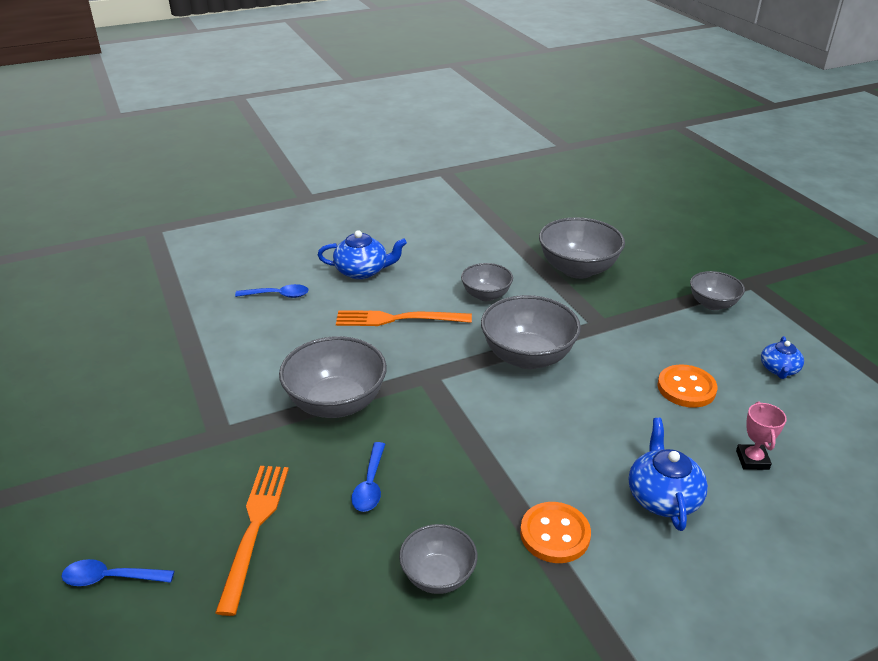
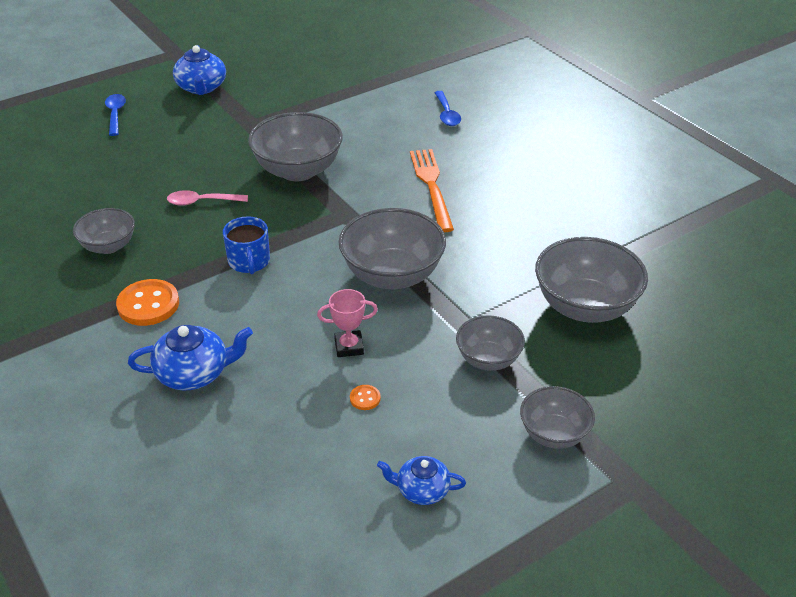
camera: 80 degrees right, 5 degrees up
(254, 529) = (155, 158): orange fork -> none
(362, 271) = (509, 153): blue teapot -> blue teapot (201, 87)
(370, 484) = (202, 202): blue spoon -> pink spoon
(486, 295) = (497, 238): grey bowl -> grey bowl (488, 359)
(491, 449) = (249, 262): none -> blue mug
(686, 388) = (365, 398): orange button -> orange button, size x0.46
(752, 460) = (251, 446): pink trophy -> pink trophy (349, 347)

